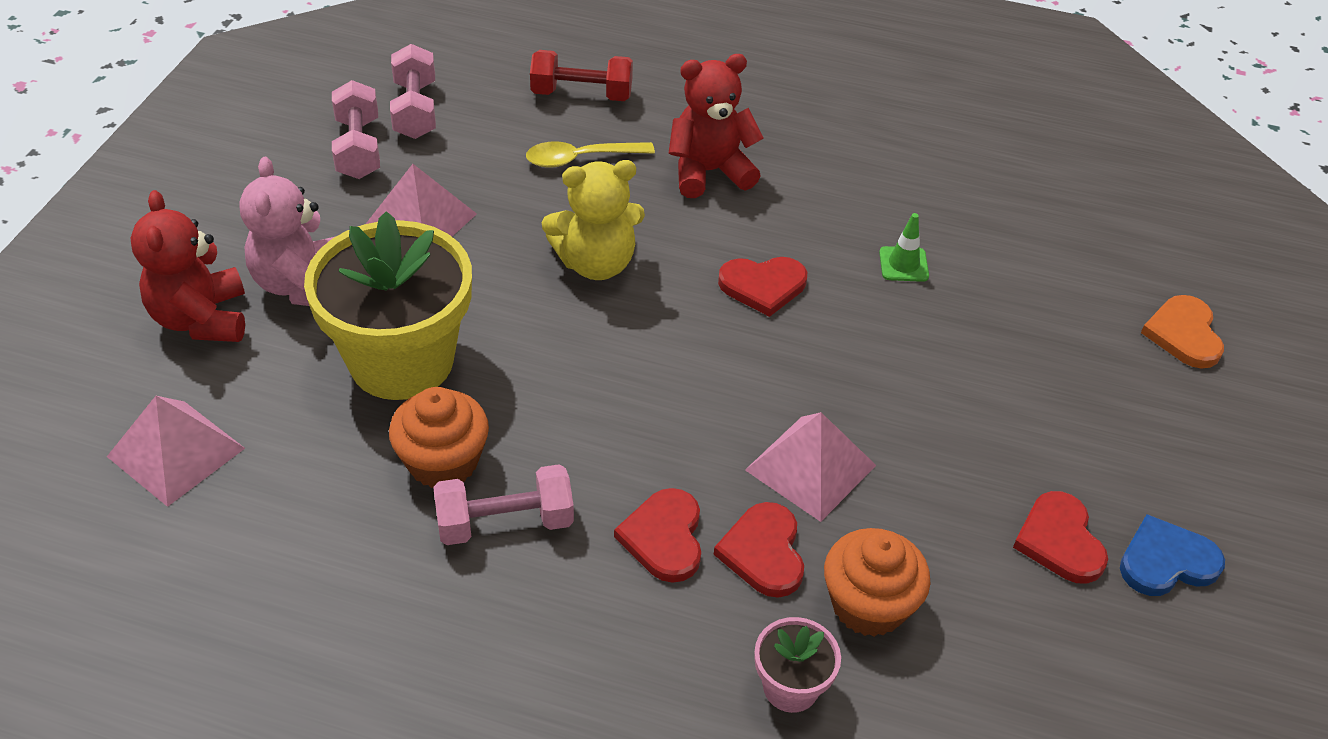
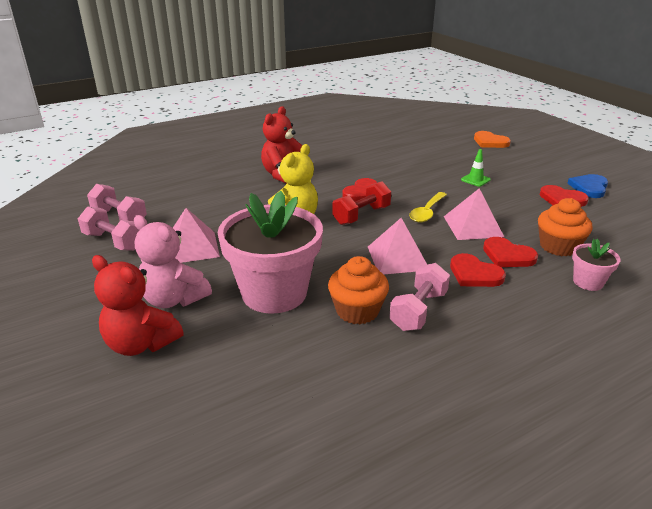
camera: 45 degrees left, 15 degrees down
(176, 452) = (227, 401): pink pyramid -> pink pyramid (398, 258)
(401, 361) = (274, 293): yellow flower pot -> pink flower pot
(580, 159) = (226, 195): yellow spoon -> yellow spoon (427, 212)
(582, 94) = (190, 179): red dumbbell -> red dumbbell (361, 215)
(903, 264) = (392, 165): green traffic cone -> green traffic cone (475, 180)

